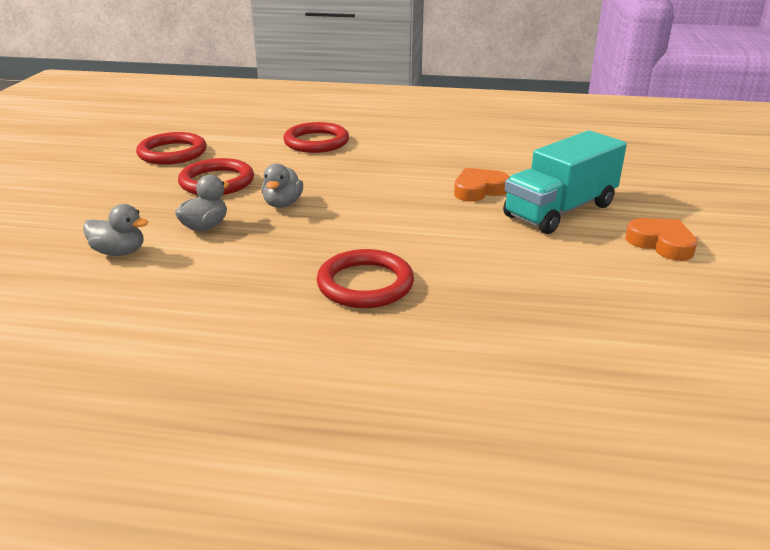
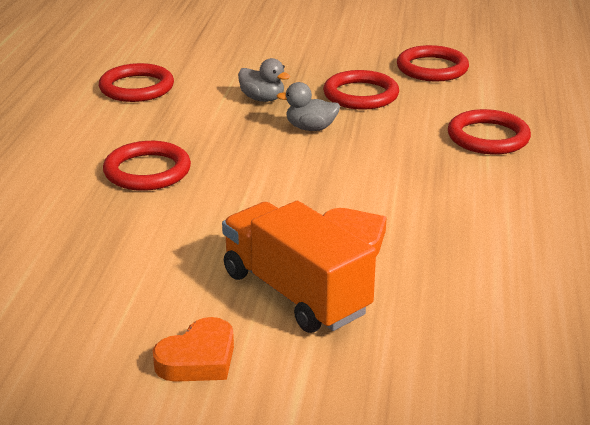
camera: 90 degrees right, 0 degrees up
(119, 252) = (220, 73): grey duck -> none
(131, 307) = (136, 88): none -> red ring
(560, 211) = (295, 293): turquoise truck -> orange truck

